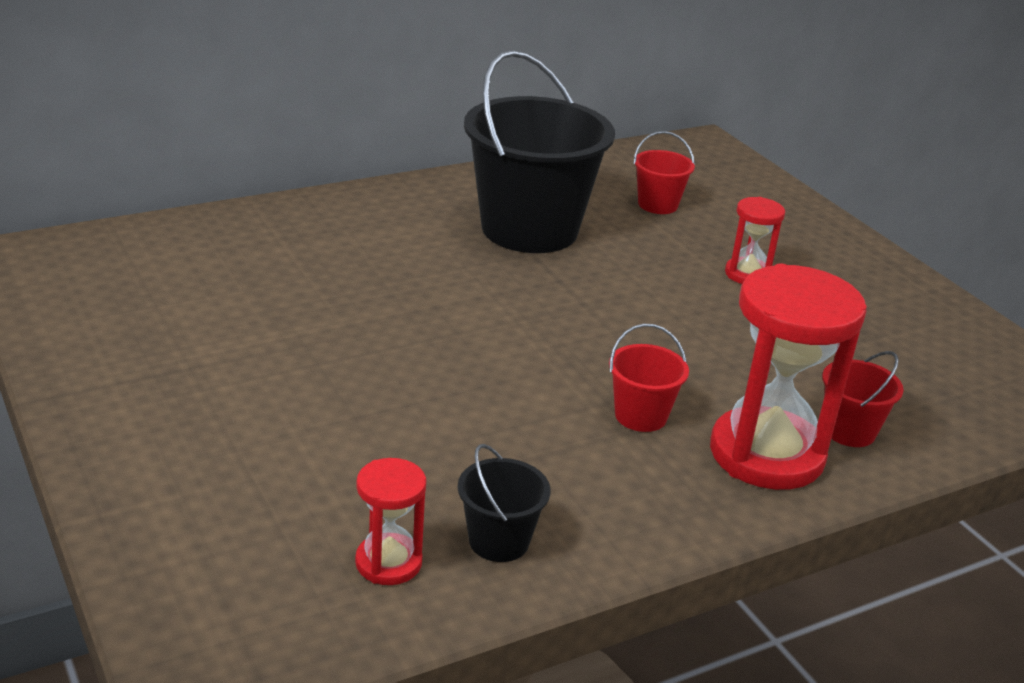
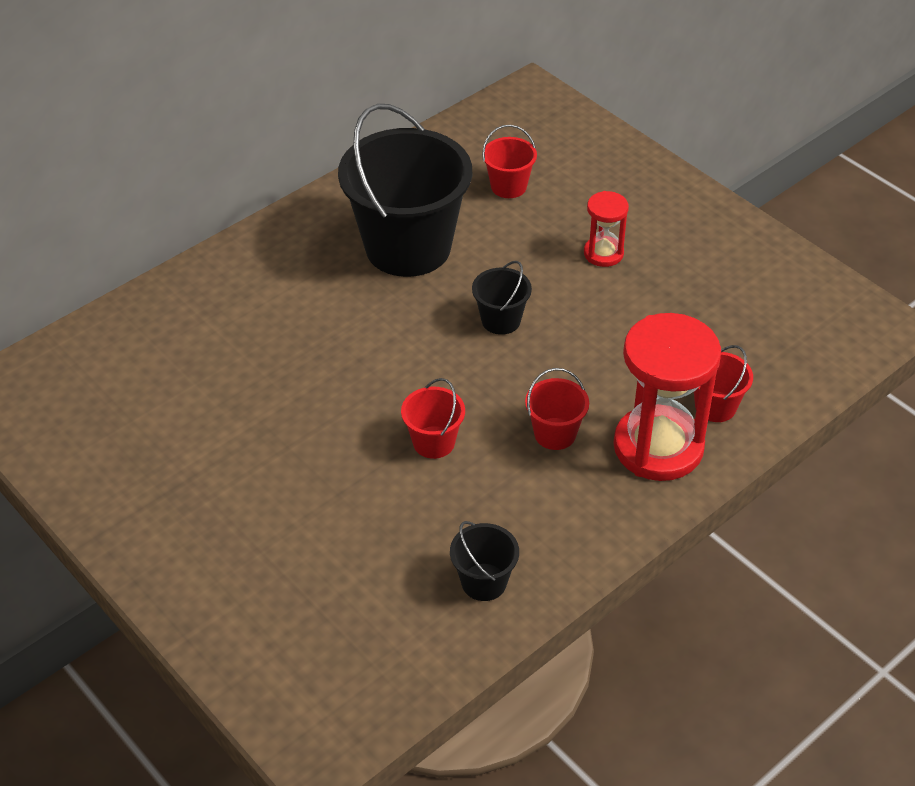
camera: 10 degrees left, 15 degrees up
(388, 562) = (411, 622): red hourglass -> none
(490, 394) = (433, 442): none -> red bucket
(611, 305) = (501, 320): none -> black bucket

